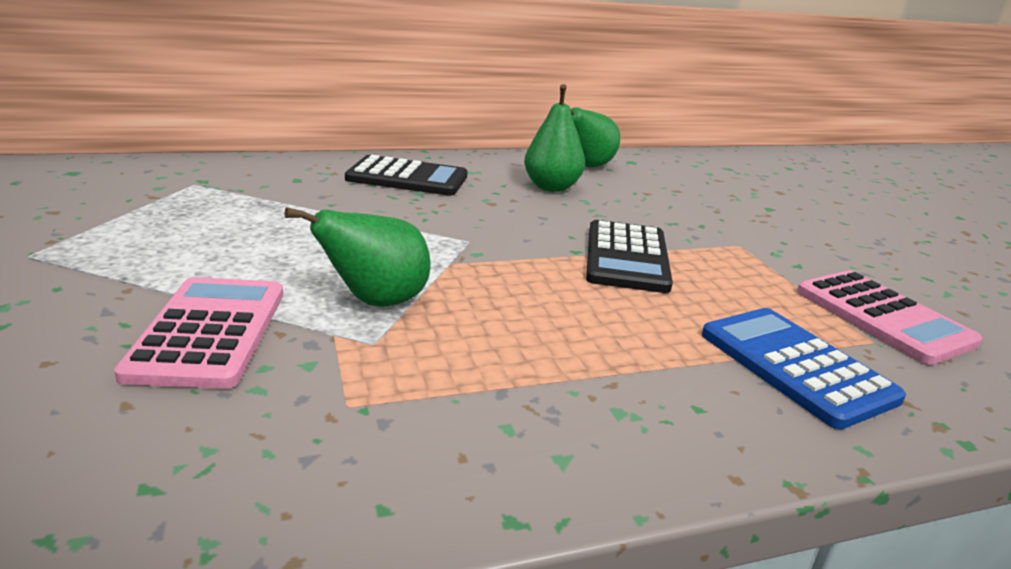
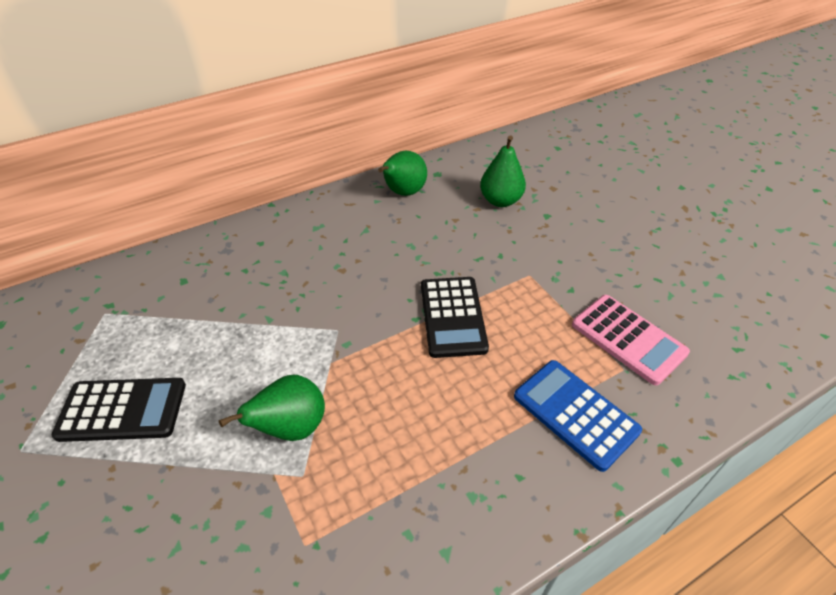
camera: 10 degrees left, 20 degrees up
(209, 332) = (189, 499): pink calculator -> none
(407, 178) = (269, 252): black calculator -> black calculator (122, 410)
(551, 187) = (382, 233): green pear -> green pear (500, 201)

